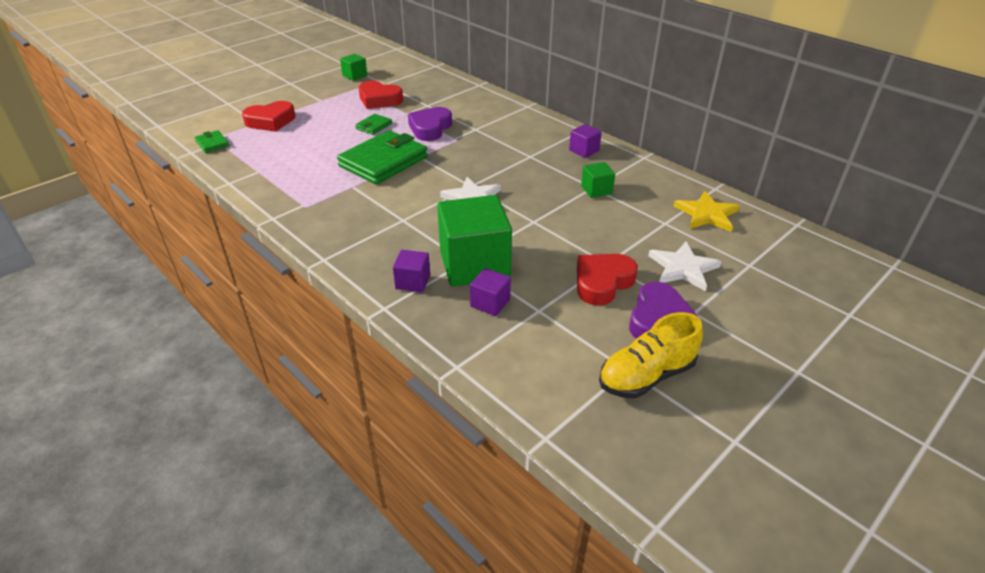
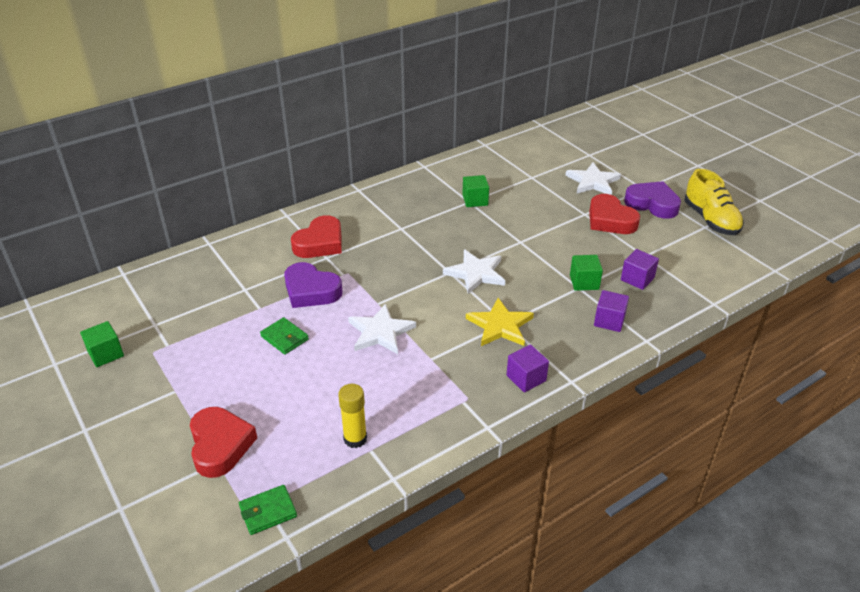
camera: 80 degrees left, 0 degrees up
(269, 164) = (355, 439): none -> yellow glue stick
(379, 100) = (206, 331): red heart -> red heart (320, 243)
(383, 161) = (380, 332): green wallet -> white star
(474, 264) = (584, 282): green cube -> green cube, size x0.46
(584, 150) = (401, 195): purple cube -> purple cube (526, 378)
(707, 214) = (522, 156): yellow star -> yellow star (500, 325)

